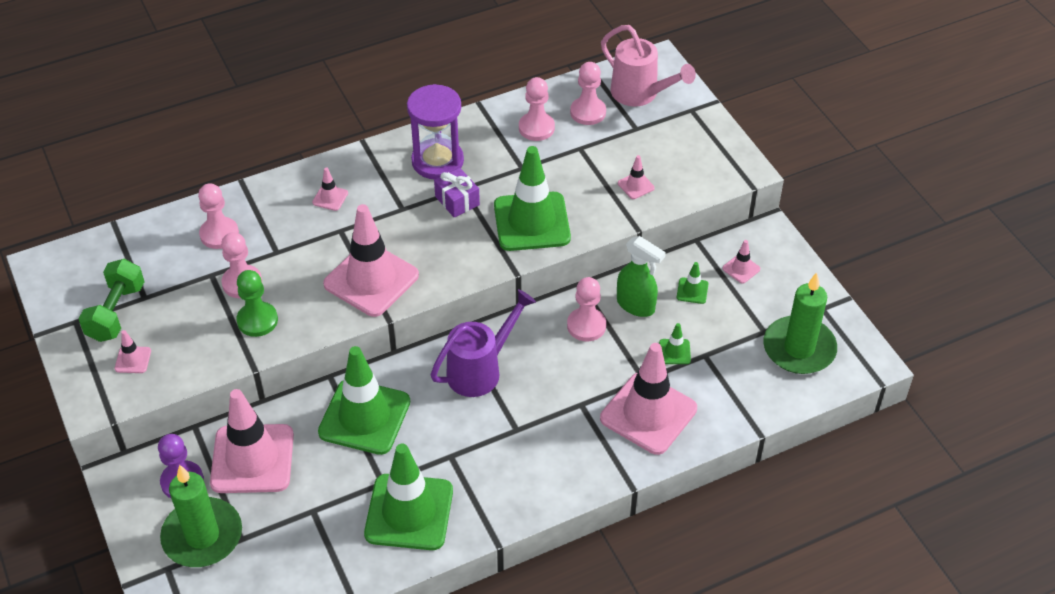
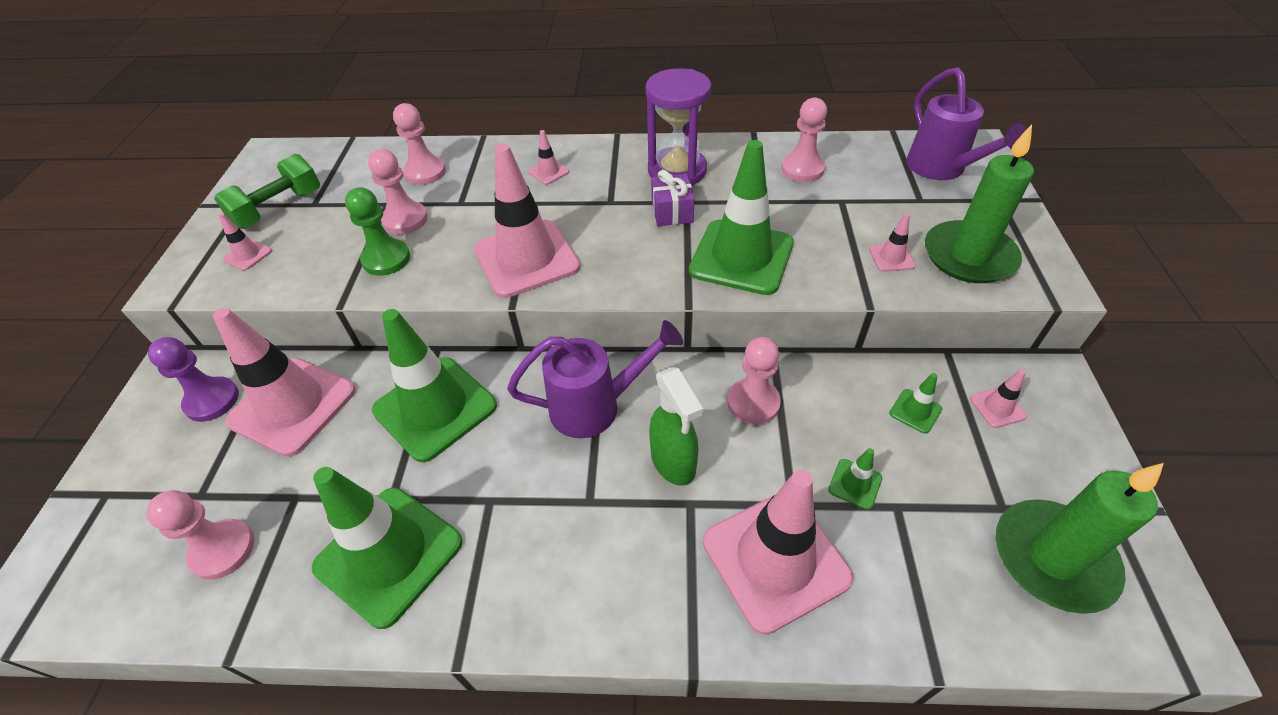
camera: 30 degrees right, 0 degrees up
(202, 536) = (170, 472): green candle -> green candle (969, 256)
(588, 112) = (869, 170): pink pawn -> pink pawn (223, 550)
(636, 305) = (830, 402): green spray bottle -> green spray bottle (673, 462)
(640, 94) = (941, 169): pink watering can -> purple watering can

